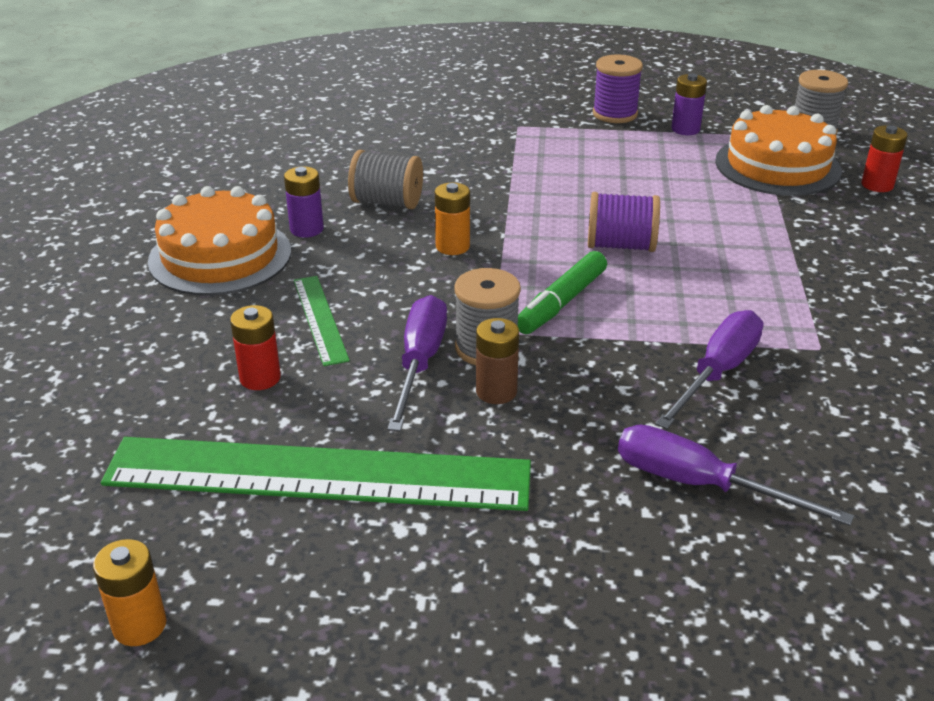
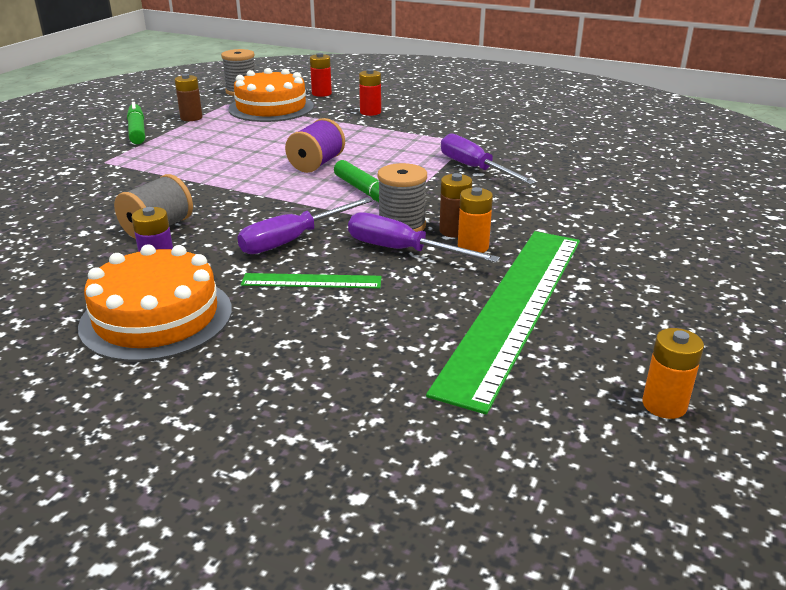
camera: 70 degrees left, 5 degrees down
(260, 378) = (376, 318): red battery -> red battery (370, 112)
(452, 246) = (258, 214): orange battery -> orange battery (473, 247)
(615, 114) = (137, 131): purple spool -> green marker
(685, 129) = (191, 118): purple battery -> brown battery
(699, 484) = (572, 194): purple screwdriver -> purple screwdriver (293, 240)

